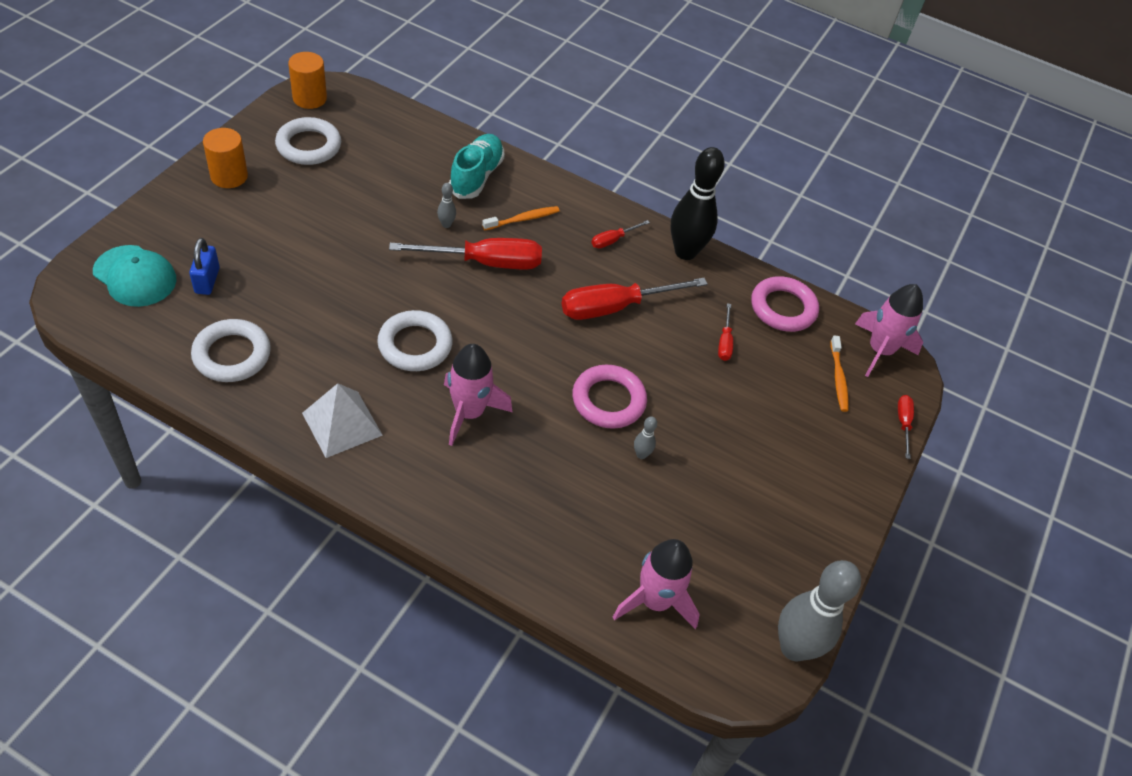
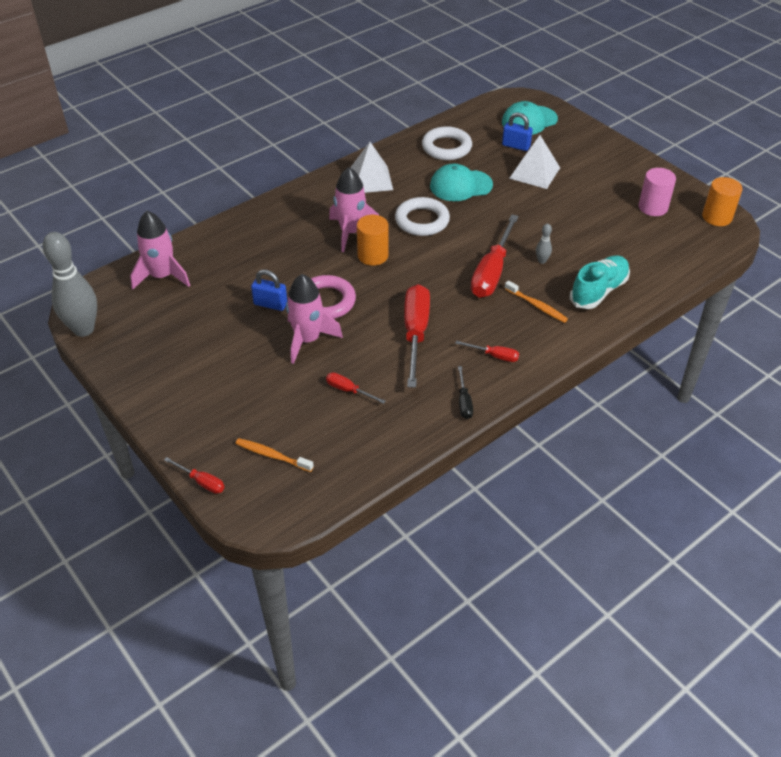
camera: 120 degrees right, 5 degrees down
(229, 176) = (622, 166): orange cylinder -> orange cylinder (373, 255)
(268, 253) = (534, 173): none -> white pyramid
(309, 146) = (653, 207): white ring -> pink cylinder
(323, 321) = (460, 185): none -> turquoise cap
(476, 176) = (598, 291): turquoise shoe -> turquoise shoe turned 90 degrees counterclockwise
(523, 219) = (537, 306): orange toothbrush -> orange toothbrush turned 45 degrees counterclockwise
(613, 240) = (494, 356): red screwdriver -> red screwdriver turned 120 degrees clockwise
(641, 454) = (270, 304): grey bowling pin -> blue padlock
(685, 252) = (464, 402): black bowling pin -> black screwdriver
(783, 308) = (368, 449): pink ring -> none
(880, 351) = (285, 504): pink rocket -> pink rocket (308, 340)

